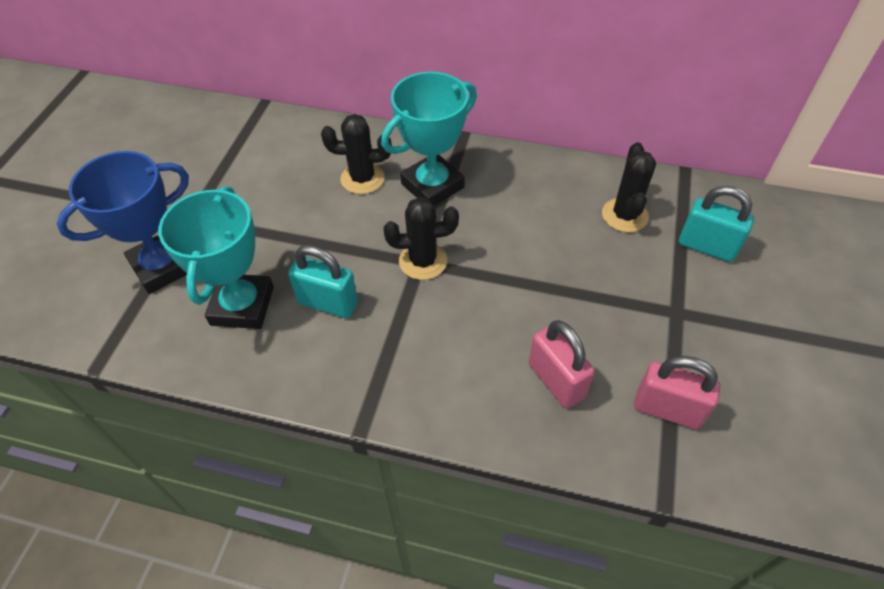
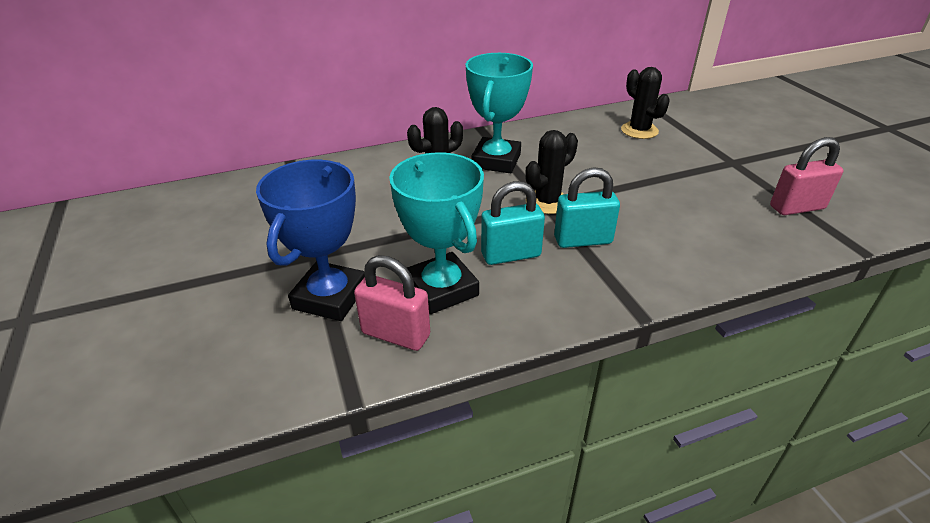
camera: 35 degrees left, 15 degrees down
(556, 381) = (721, 224): pink padlock -> pink padlock (395, 334)
(706, 247) = (703, 127): turquoise padlock -> turquoise padlock (583, 240)

